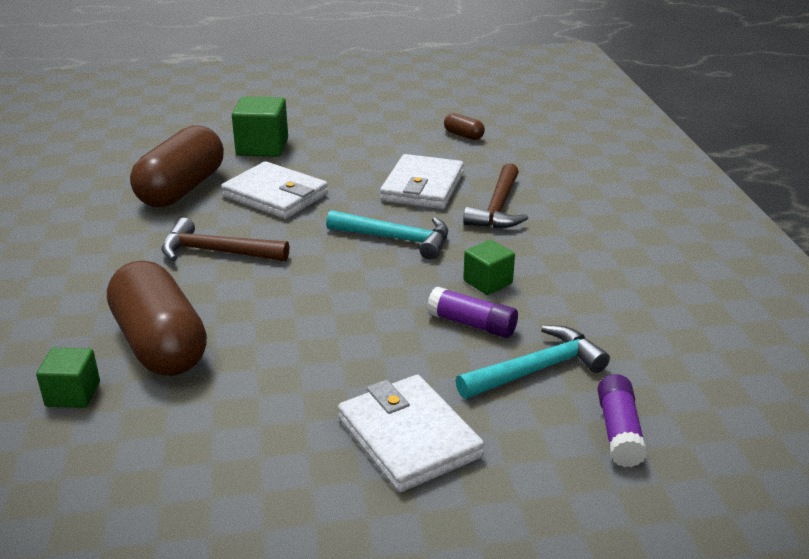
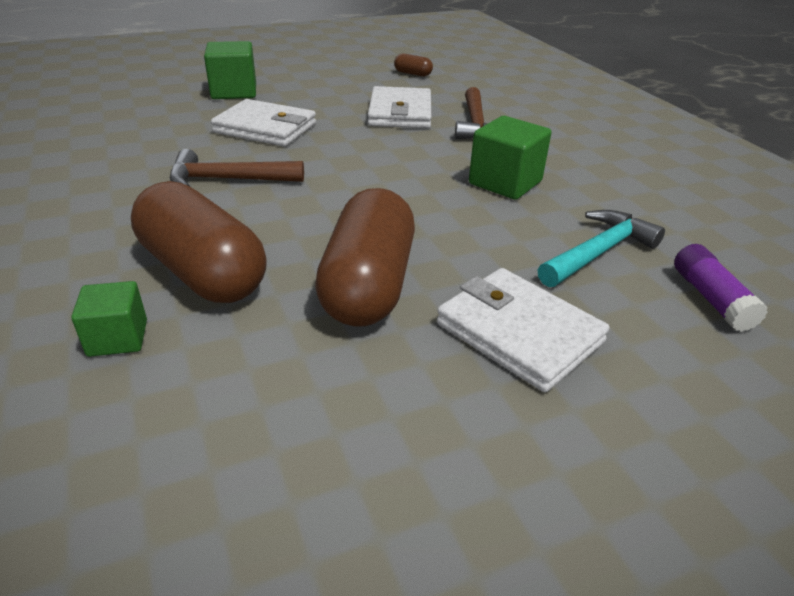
camera: 15 degrees left, 5 degrees up
(182, 189) = (168, 129): brown capsule -> brown capsule (368, 285)
(396, 239) = (400, 155): turquoise hammer -> none
(472, 324) = (514, 219): purple glue stick -> none
(488, 282) = (505, 182): green cube -> green cube, size x1.61

